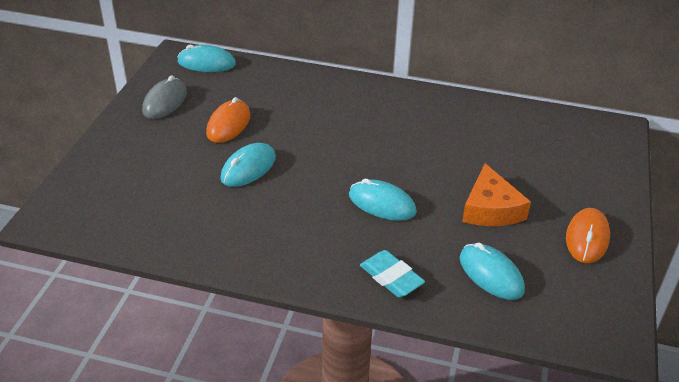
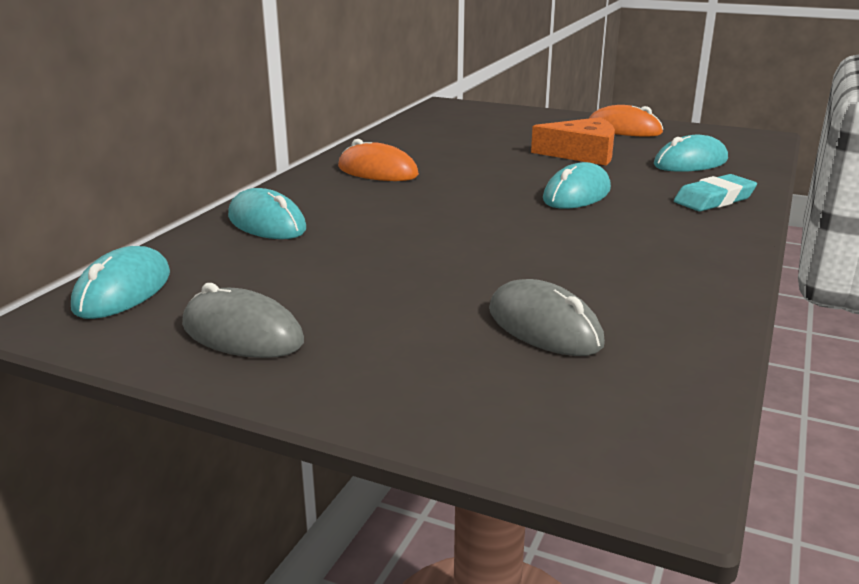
camera: 80 degrees left, 15 degrees down
(171, 189) = (544, 327): none -> grey mouse
(228, 124) = (357, 276): orange mouse -> orange mouse (377, 171)
(248, 168) = (490, 264): turquoise mouse -> turquoise mouse (267, 223)

